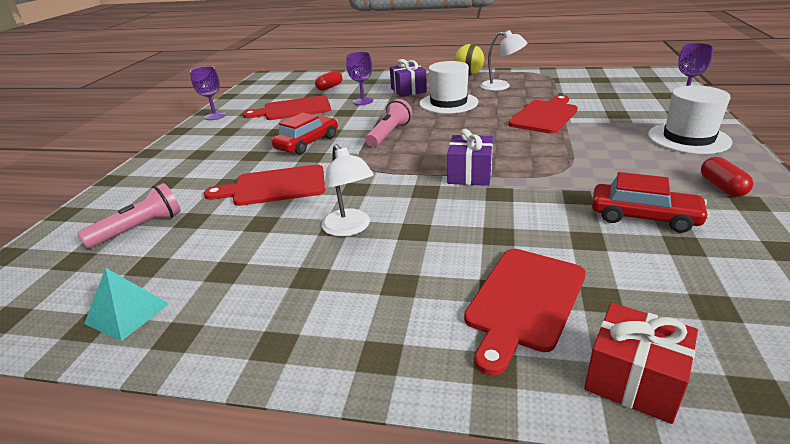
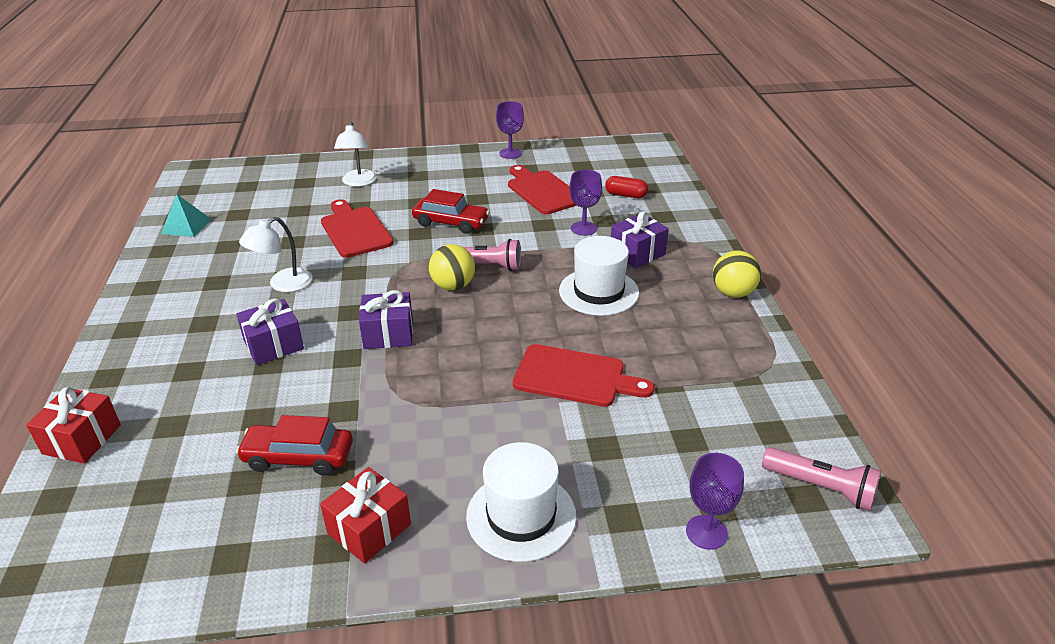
camera: 70 degrees right, 5 degrees up
(139, 228) = (286, 194): pink flashlight -> pink flashlight (821, 488)
(410, 146) = (453, 286): none -> yellow ball
(466, 232) = (274, 345): none -> purple gift
(501, 86) = (688, 329): white lamp -> white lamp (358, 182)
(523, 301) = (173, 385): red cutting board -> none
(644, 217) = (298, 457): red car -> red car turned 90 degrees clockwise
(722, 187) = (369, 529): red capsule -> red gift

